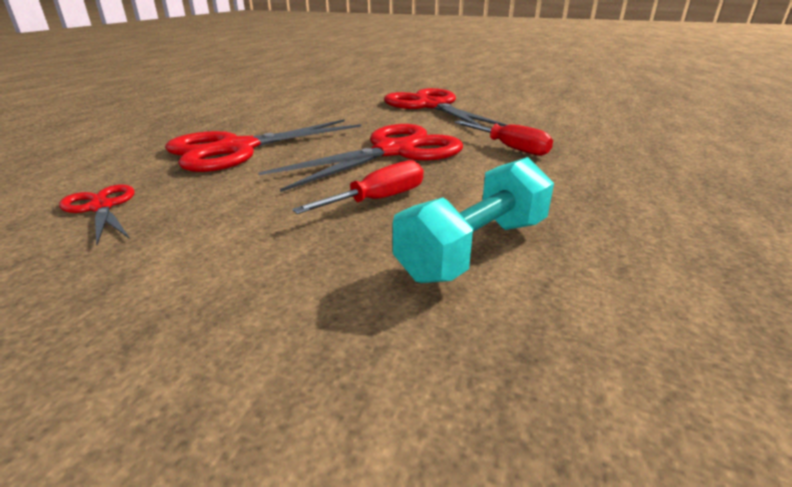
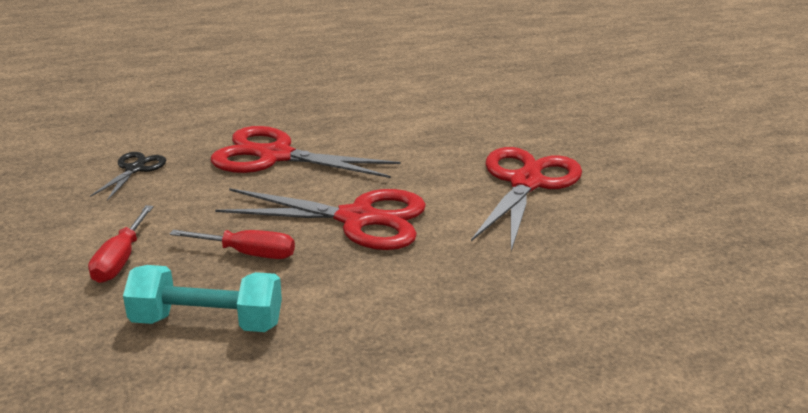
camera: 50 degrees right, 0 degrees up
(101, 207) = (135, 169): red scissors -> black scissors
(510, 148) = (448, 271): red screwdriver -> red screwdriver (120, 259)

